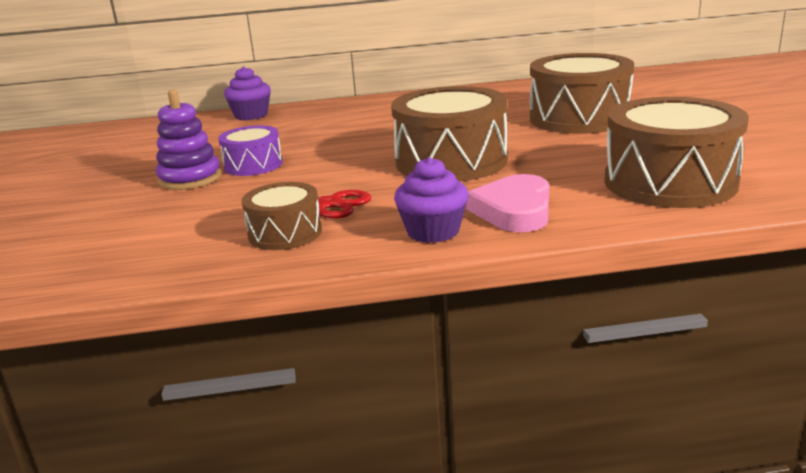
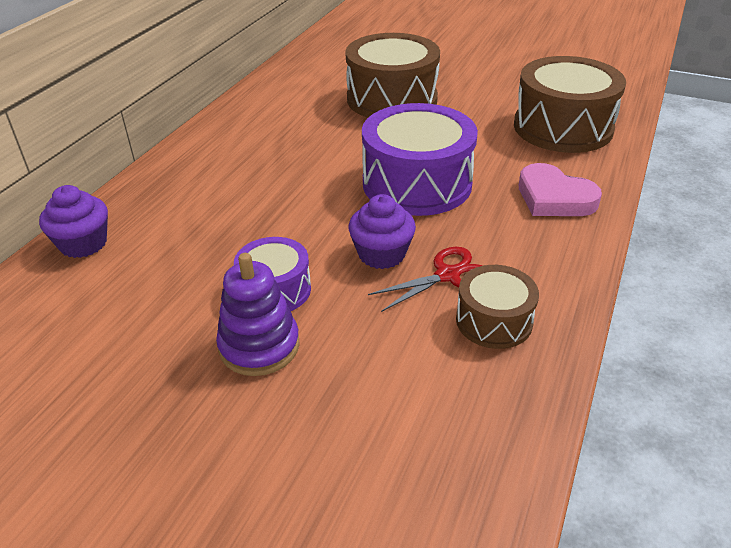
camera: 60 degrees left, 15 degrees up
(433, 231) = (561, 245): purple cupcake -> purple cupcake (381, 254)
(451, 161) = (417, 183): brown drum -> purple drum

